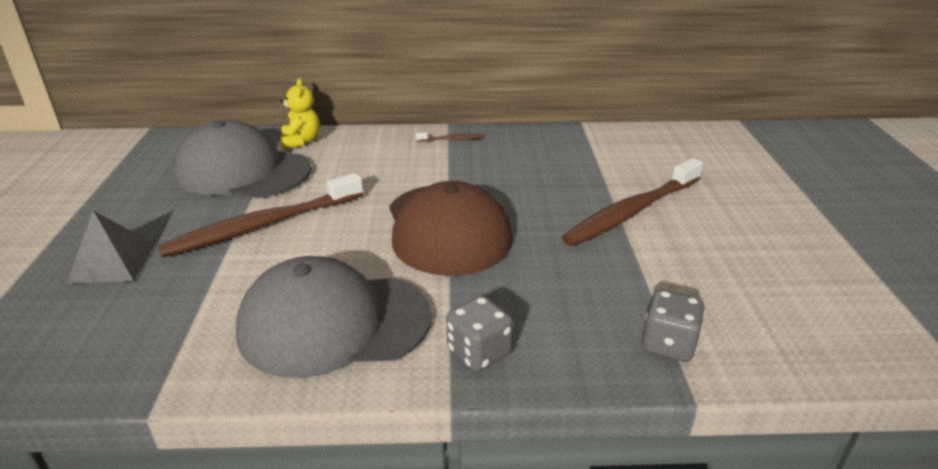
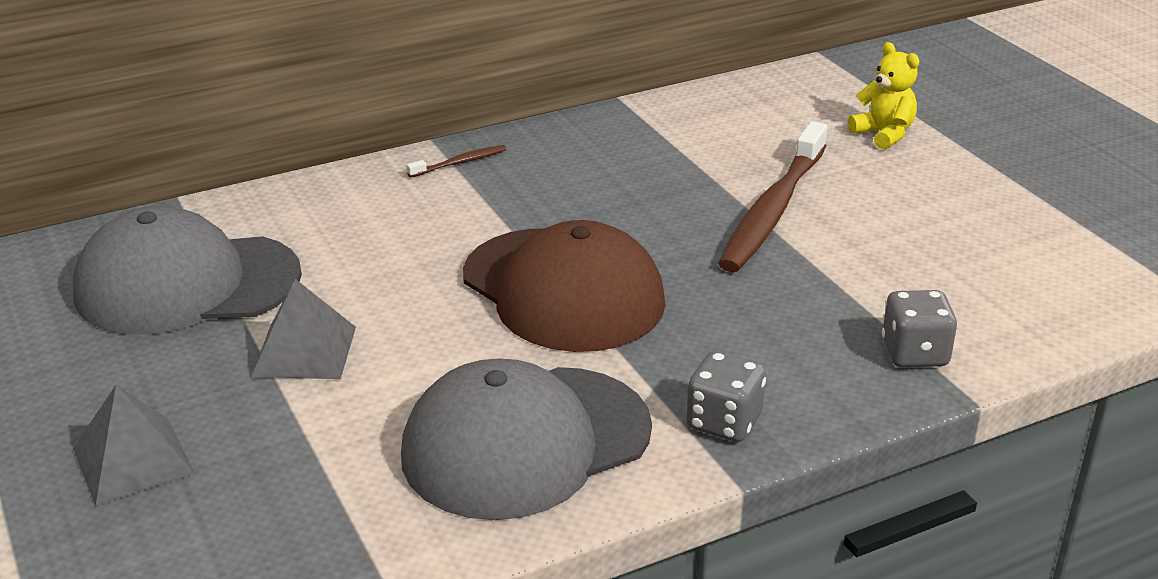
camera: 25 degrees left, 0 degrees up
(264, 225) = (304, 351): brown toothbrush -> grey pyramid
(301, 141) = (231, 217): yellow teddy bear -> yellow teddy bear (884, 134)

